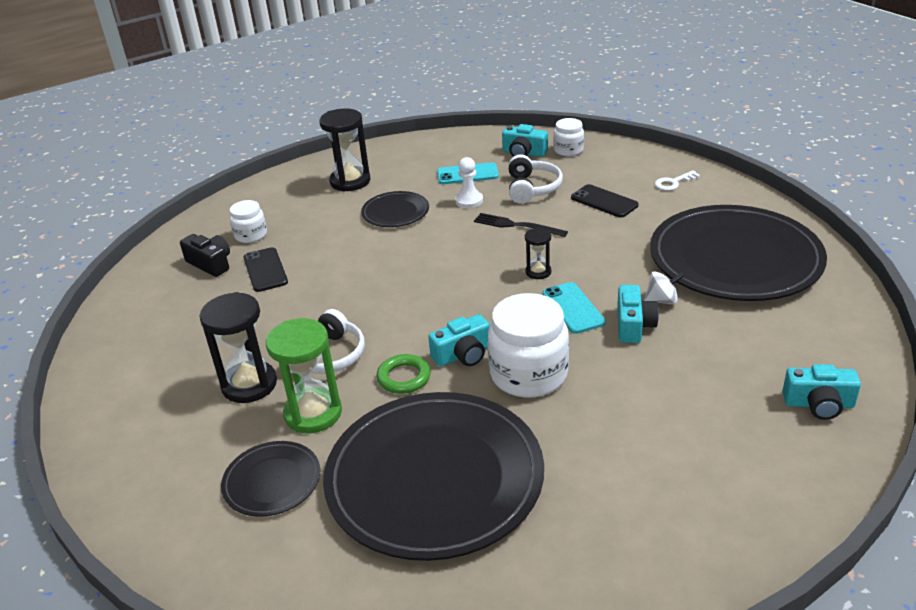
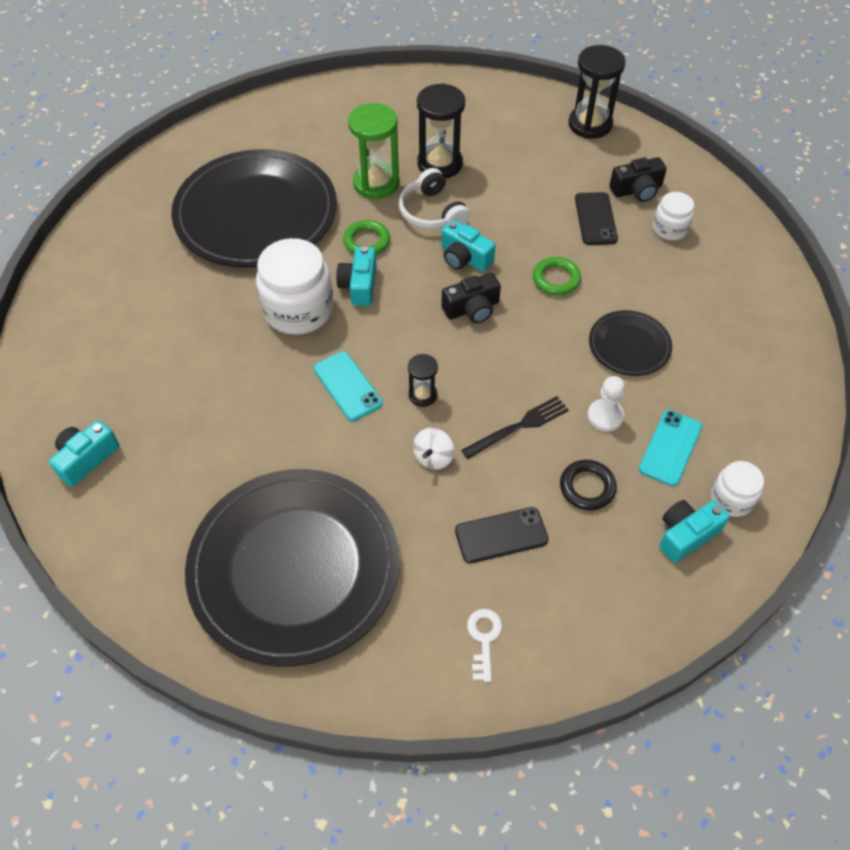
camera: 120 degrees right, 20 degrees up
(265, 270) = (595, 219): black phone -> black phone turned 75 degrees clockwise
(272, 481) = (332, 145): black plate -> none
(350, 181) = (732, 339): black hourglass -> black hourglass (590, 124)
(356, 262) = (556, 279): none -> green ring
(428, 286) = (472, 309): none -> black camera
(532, 188) = (587, 487): white headphones -> black ring
(568, 150) = (658, 588): white jar -> white jar (731, 499)
(573, 308) = (347, 386): turquoise phone -> turquoise phone turned 45 degrees clockwise
(634, 325) = (285, 411): turquoise camera -> turquoise camera (464, 258)
(662, 301) = (295, 455): white spinning top -> white spinning top (433, 457)

